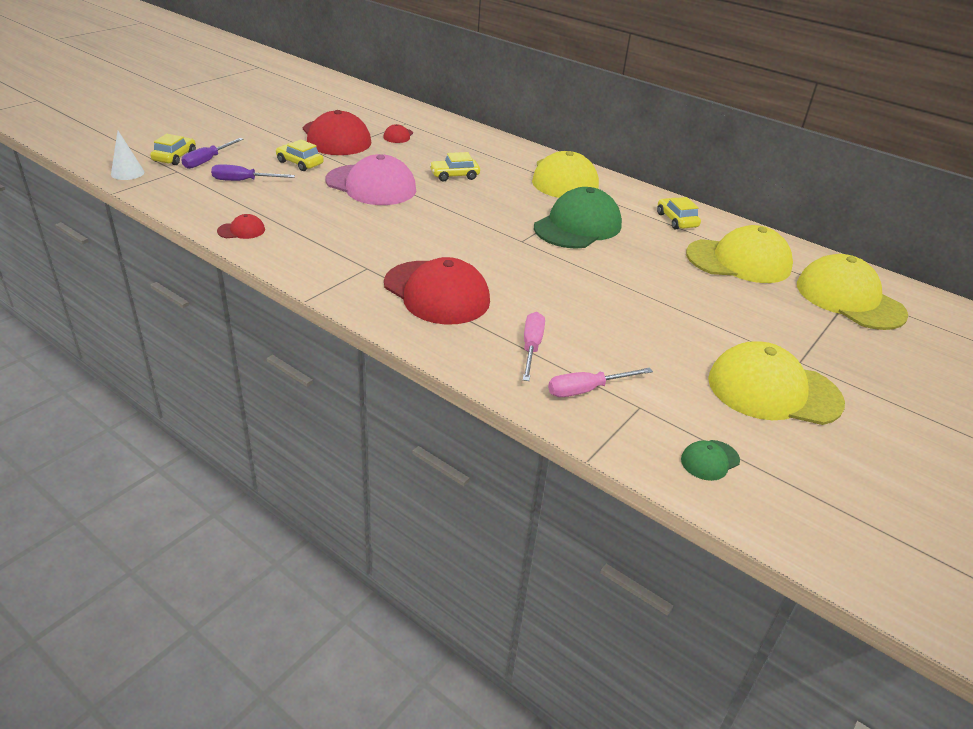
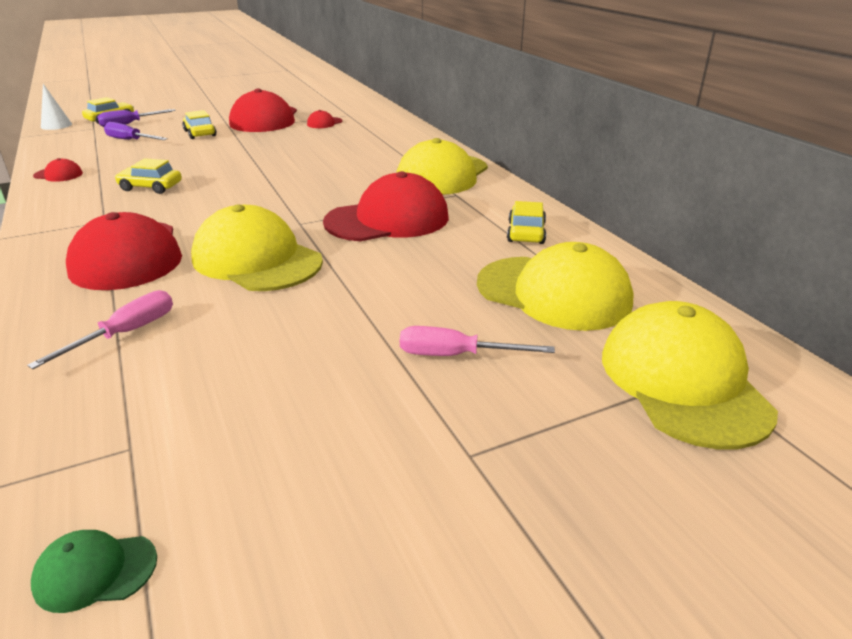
camera: 30 degrees right, 5 degrees down
(371, 185) = (231, 156): pink cap -> none
(454, 175) = (325, 158): yellow car -> yellow car (150, 187)
(578, 226) = (388, 219): green cap -> red cap
(587, 390) = (102, 403): pink screwdriver -> pink screwdriver (455, 355)
(773, 390) = (361, 489): yellow cap -> yellow cap (257, 259)

